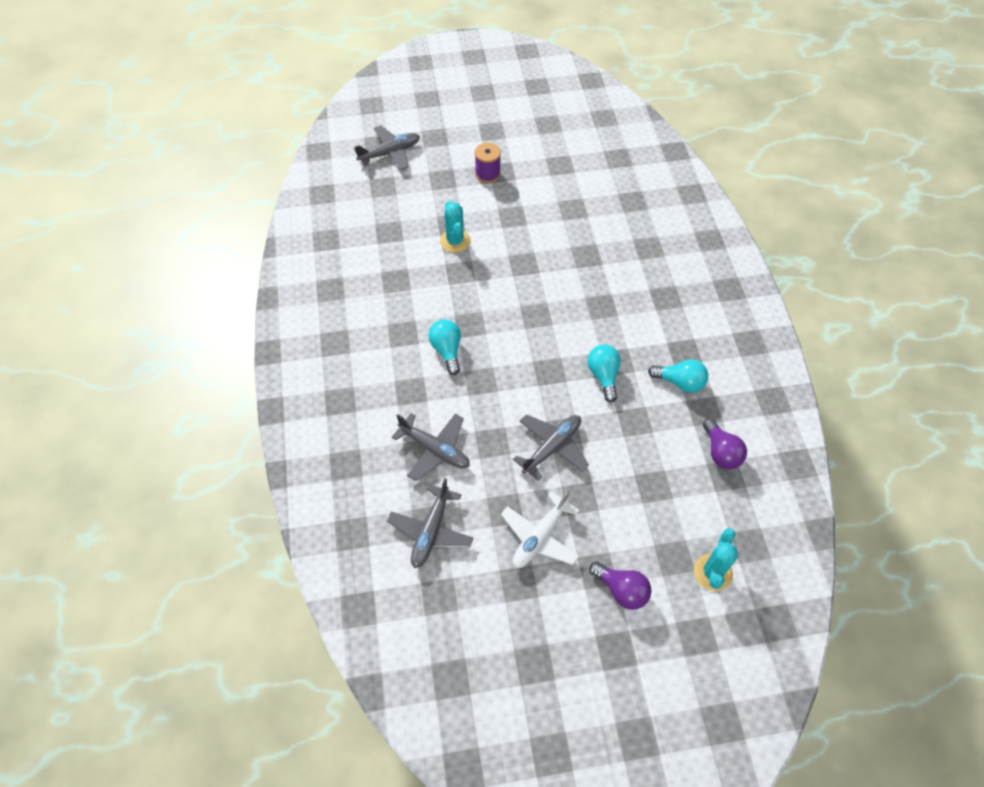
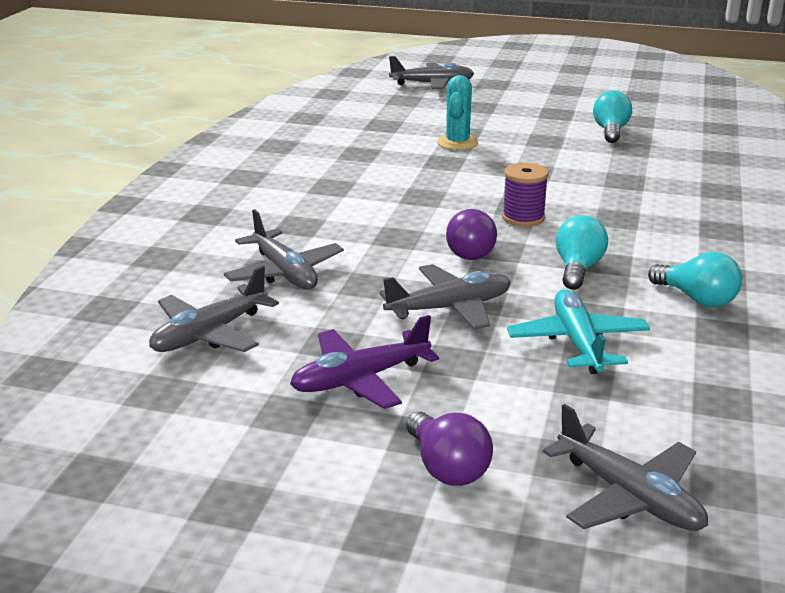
camera: 25 degrees right, 30 degrees down
(447, 350) = (375, 207): turquoise light bulb -> turquoise light bulb (610, 131)
(487, 174) = (537, 112): purple spool -> purple spool (523, 218)
(540, 537) = (360, 379): white plane -> purple plane
(635, 453) = (577, 342): none -> turquoise plane
(713, 572) = (629, 496): turquoise cactus -> grey plane
(720, 452) = (726, 376): purple light bulb -> purple light bulb (470, 252)

